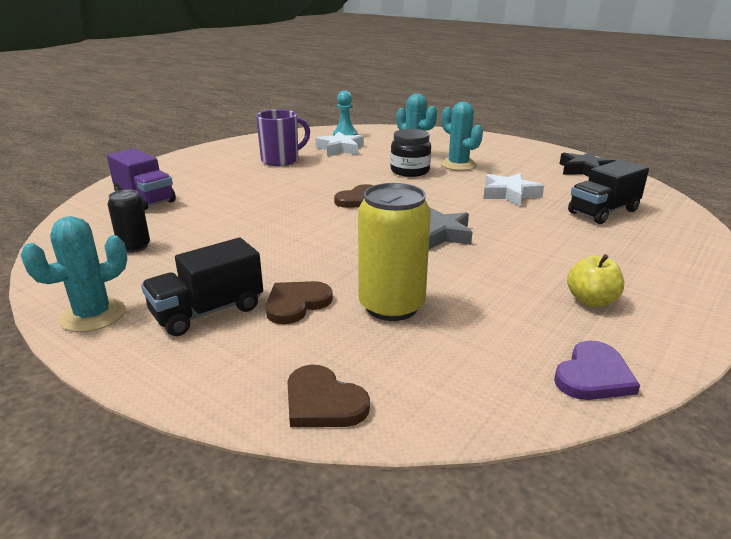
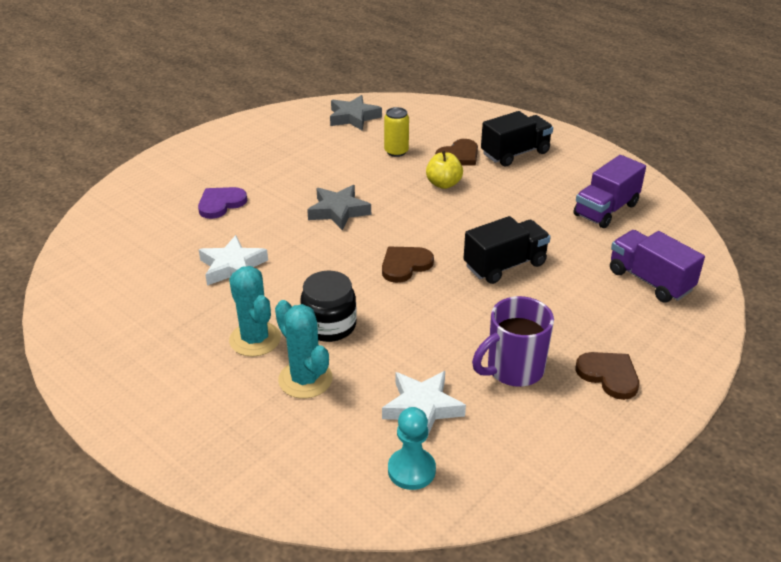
camera: 175 degrees left, 10 degrees up
(93, 315) = (588, 154): turquoise cactus -> none
(134, 247) = (606, 210): black can -> purple truck
(323, 402) = (439, 110): brown heart -> brown heart (609, 375)
(391, 306) = (396, 151): yellow can -> yellow can, size x0.56
(489, 371) = (353, 117): none -> grey star
(584, 170) = (94, 314): black star -> none
(591, 301) = (264, 149): yellow apple -> yellow apple (443, 184)
(593, 376) = (301, 113): purple heart -> purple heart (221, 204)
(603, 212) = (161, 232): black truck -> black truck (505, 265)

